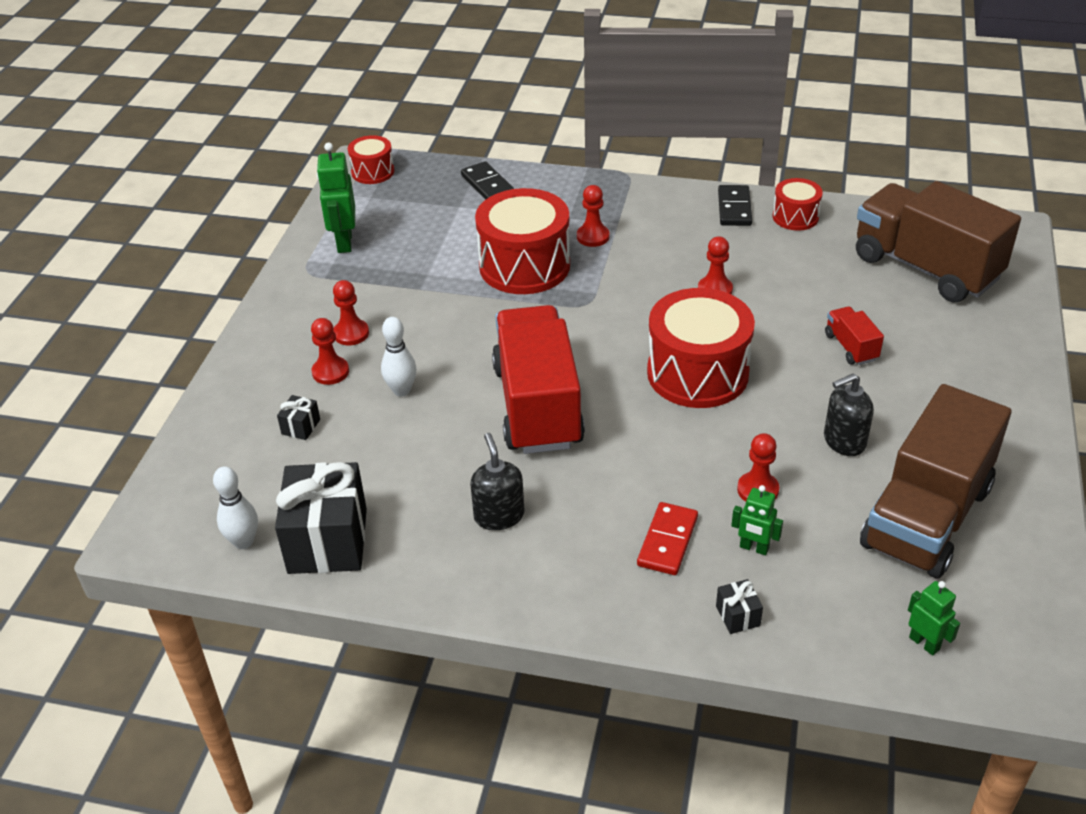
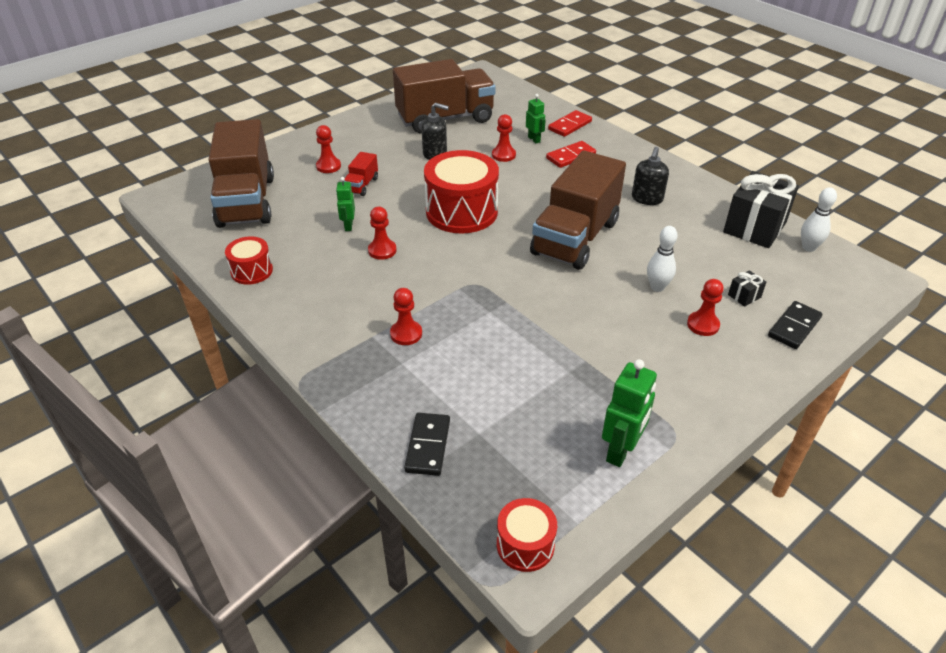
camera: 145 degrees left, 0 degrees up
(351, 333) = (669, 348): red pawn -> red pawn (328, 166)
(524, 266) = (485, 337): red drum -> none
(537, 406) = (575, 238): red truck -> brown truck
(734, 208) = (276, 300): black domino -> black domino (794, 327)
(738, 616) = (569, 125): black gift -> red domino
(924, 643) = (507, 94): green robot -> green robot (348, 226)

